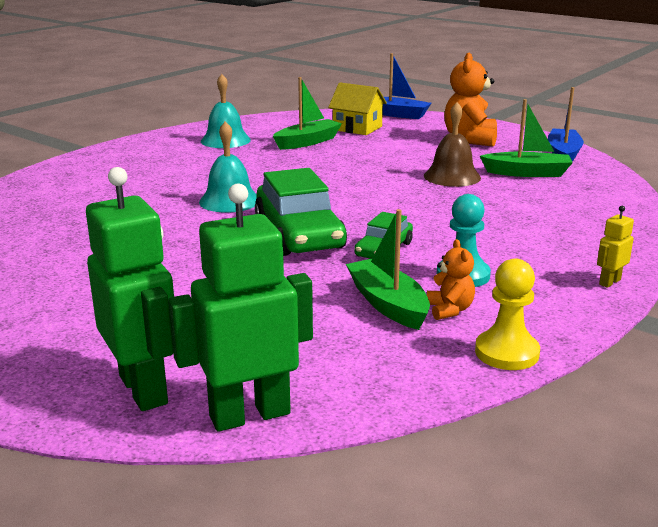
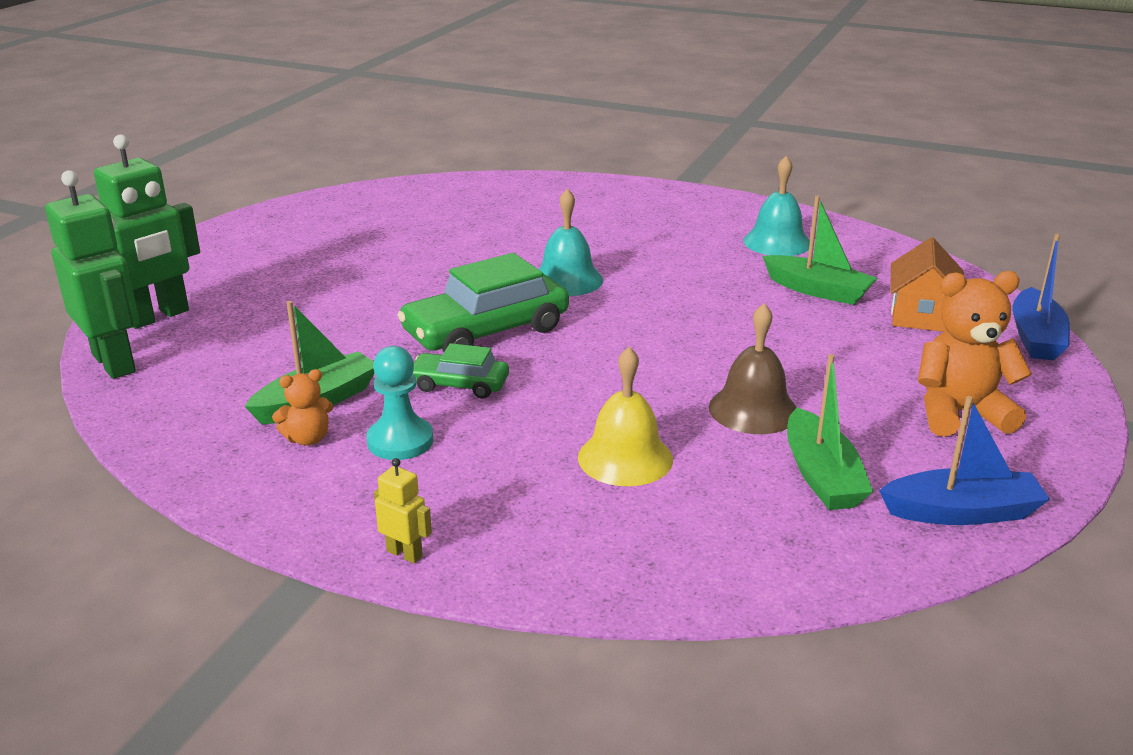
camera: 75 degrees right, 5 degrees up
(357, 128) = (921, 315): yellow house -> orange house
(500, 212) = (625, 458): none -> yellow bell
(506, 352) = (212, 479): yellow pawn -> none

